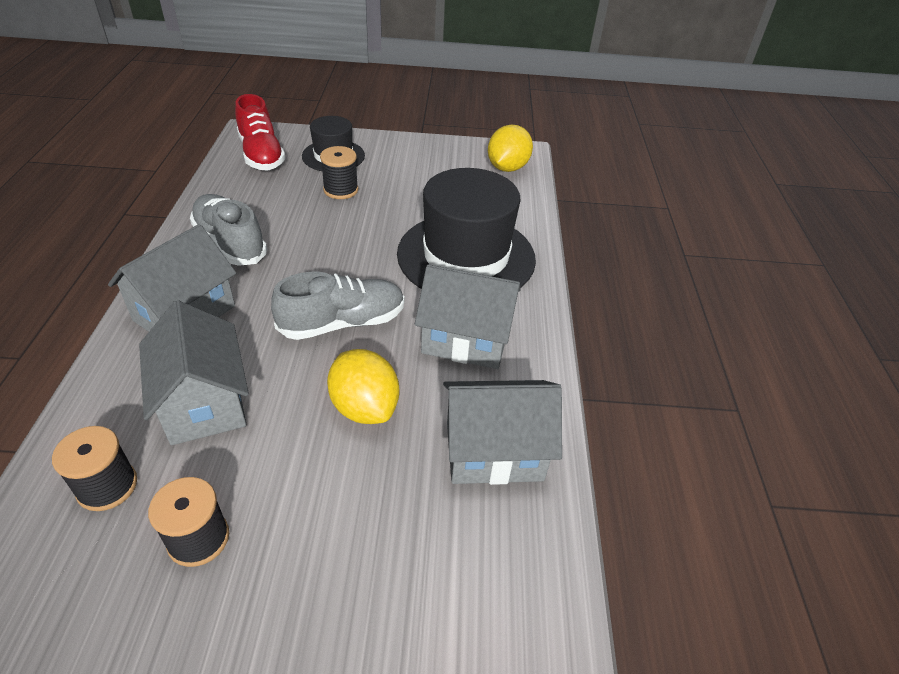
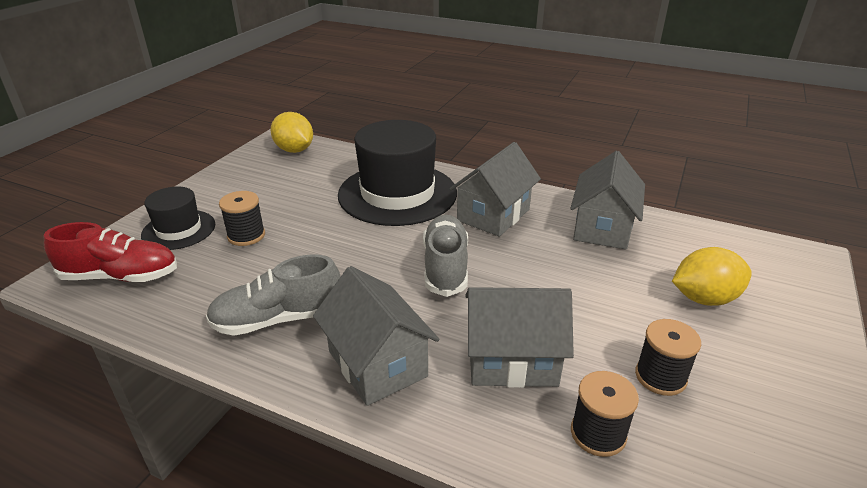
camera: 65 degrees left, 10 degrees down
(364, 407) = (546, 273): yellow lemon -> yellow lemon (704, 298)

